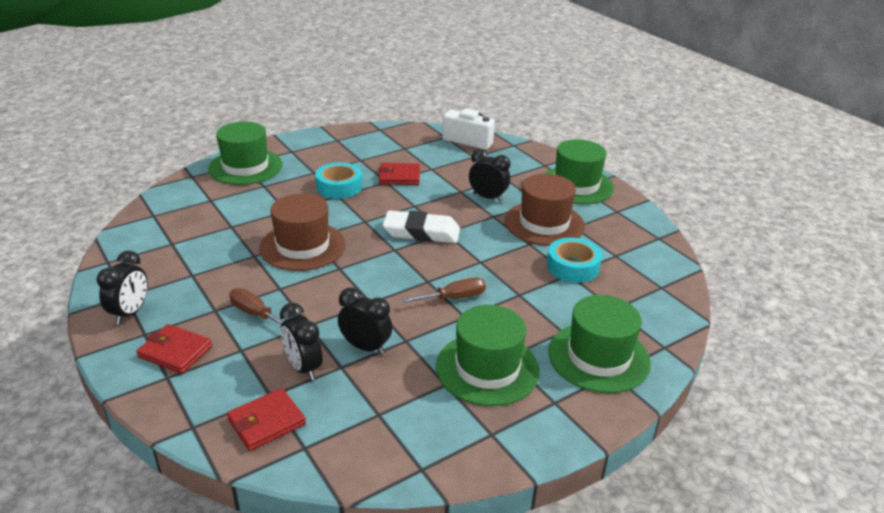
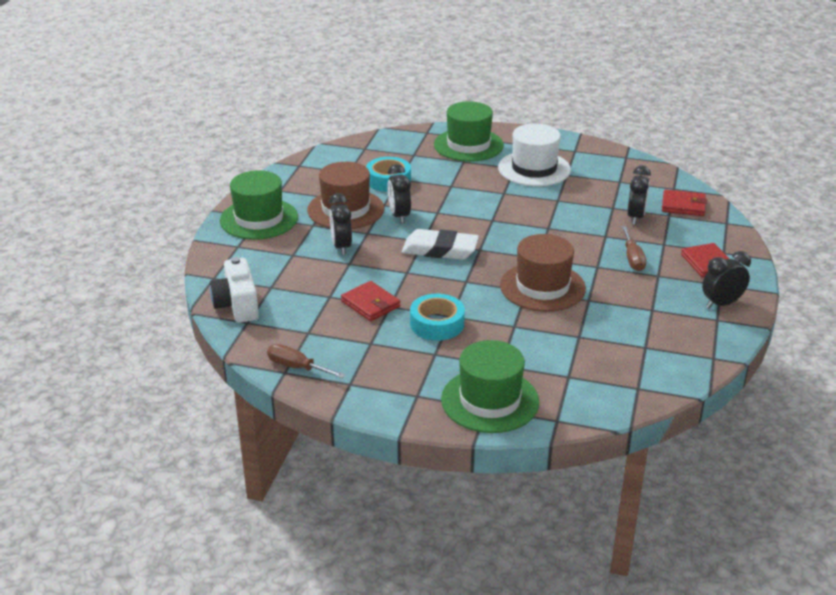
camera: 130 degrees left, 0 degrees up
(365, 347) = (586, 208): black clock -> black clock (399, 216)
(421, 232) = (440, 250): white eraser -> white eraser turned 45 degrees counterclockwise
(454, 298) = (492, 203): brown screwdriver -> brown screwdriver (297, 367)
(487, 368) = (534, 169): green hat -> white hat

